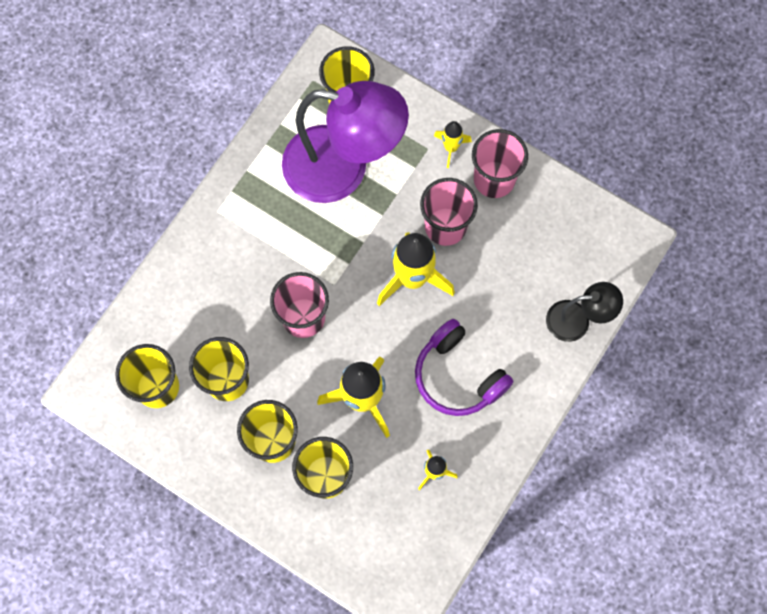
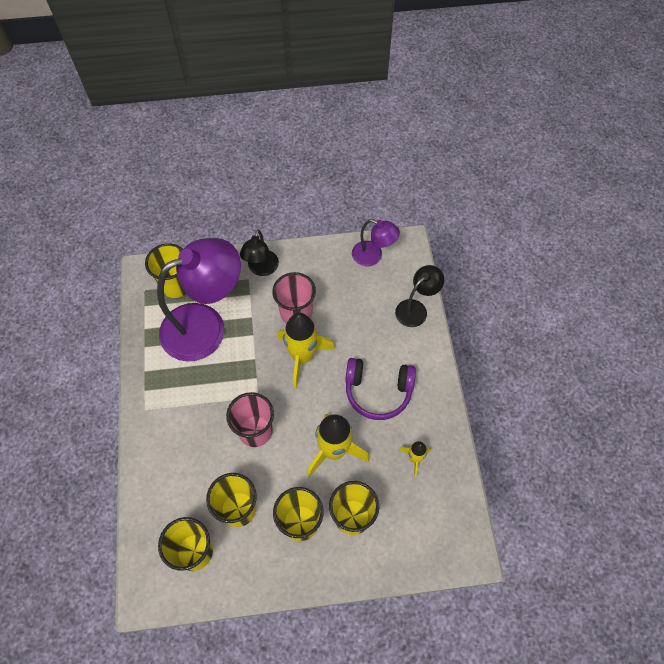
camera: 40 degrees left, 10 degrees down
(451, 148) = (261, 269): yellow rocket -> black lamp
(494, 179) = (301, 268): pink cup -> none
(584, 225) = (373, 256): none -> purple lamp

